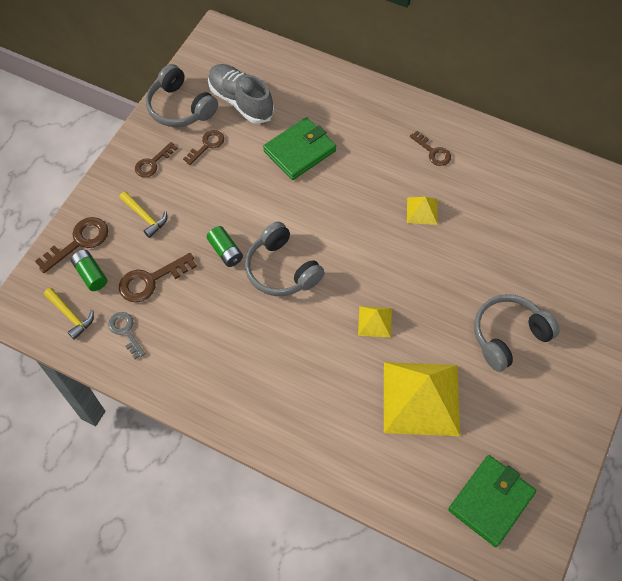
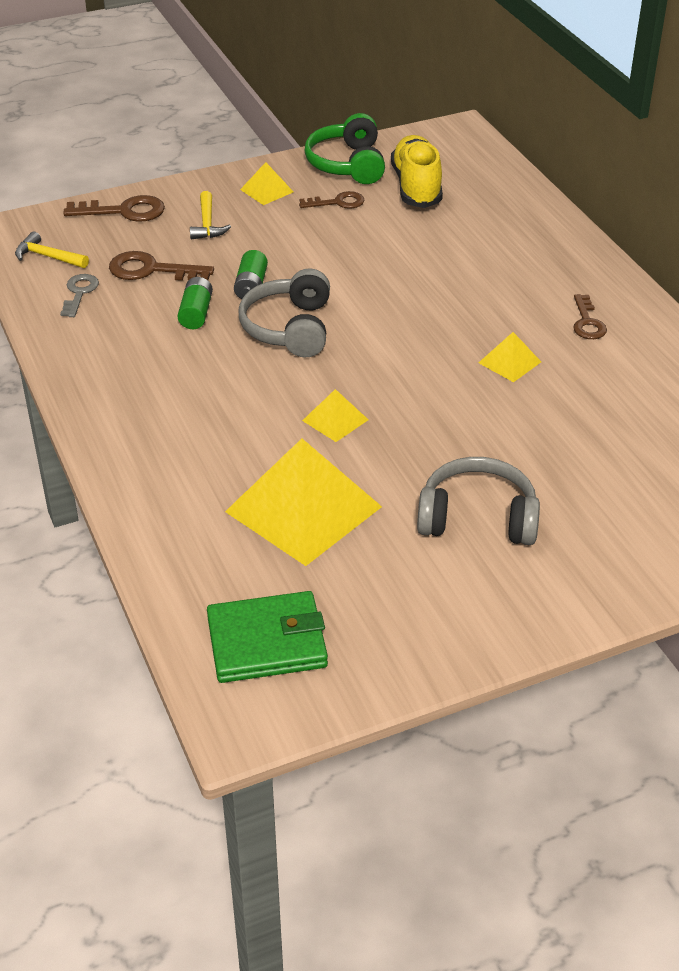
camera: 40 degrees right, 20 degrees down
(71, 316) = (47, 257): yellow hammer -> yellow hammer turned 120 degrees clockwise
(91, 274) = (103, 238): green battery -> green battery (196, 313)
(153, 163) = (266, 190): brown key -> yellow pyramid
(180, 107) = (348, 164): grey headphones -> green headphones
(241, 101) = (416, 187): grey shoe -> yellow shoe
(300, 151) = (430, 251): green wallet -> none

